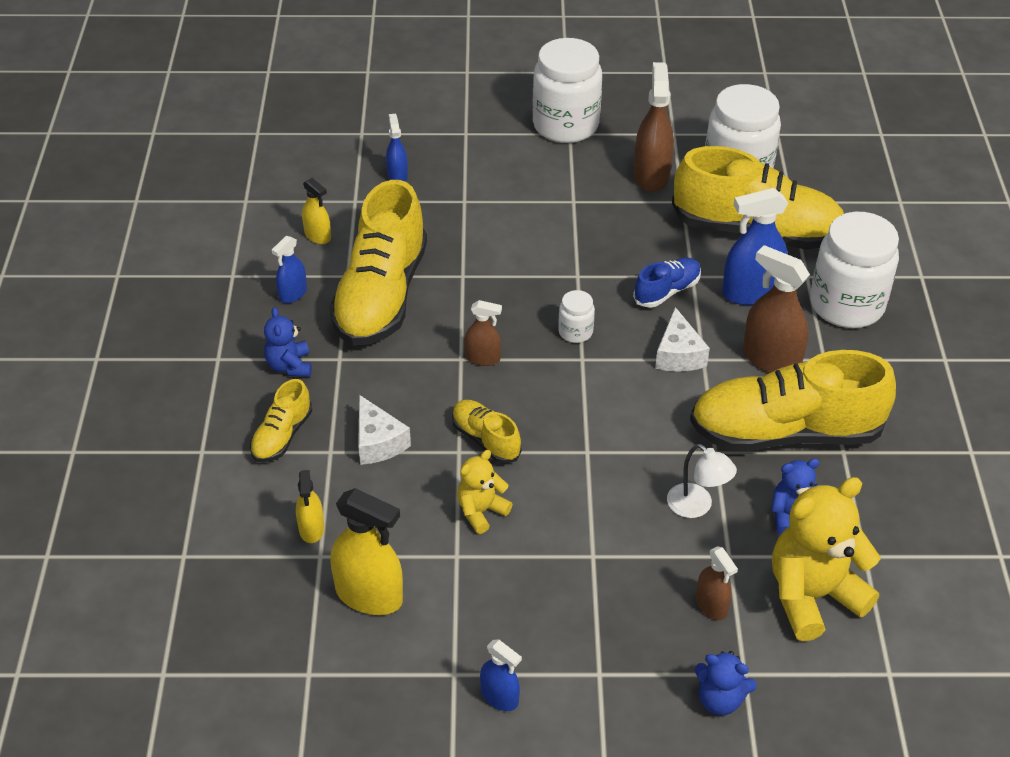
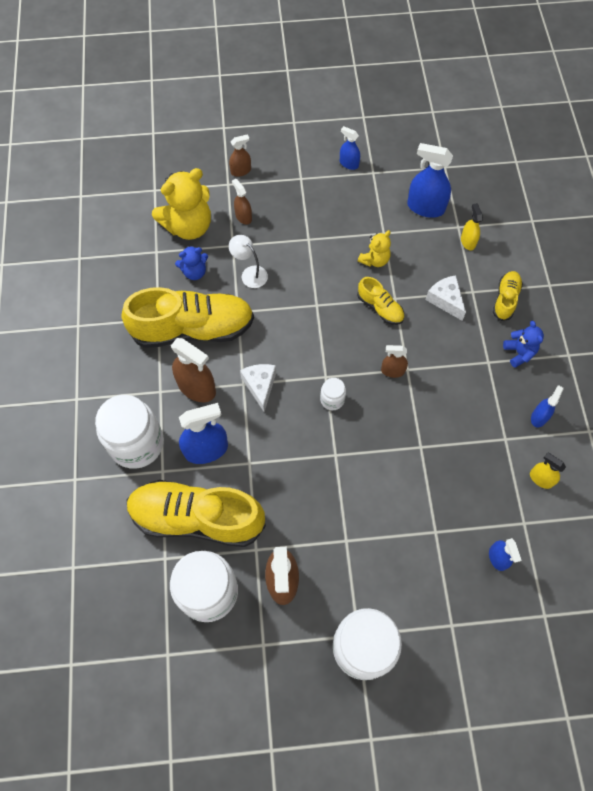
camera: 175 degrees right, 20 degrees up
(369, 595) = (425, 207): yellow spray bottle -> blue spray bottle
(381, 296) = (475, 421): yellow shoe -> none
(667, 291) = (268, 445): blue shoe -> none
(720, 699) = (241, 171): blue teddy bear -> brown spray bottle

